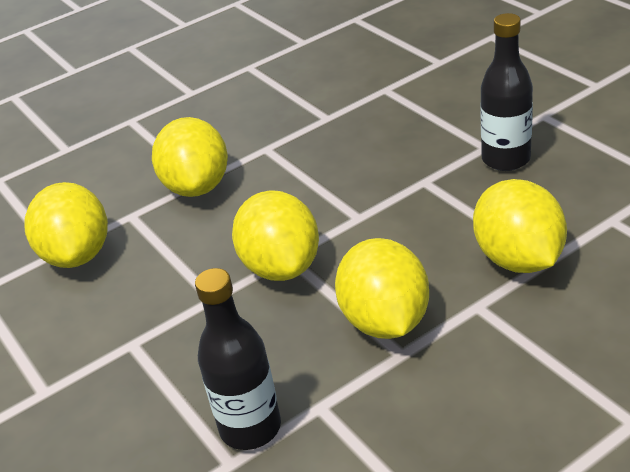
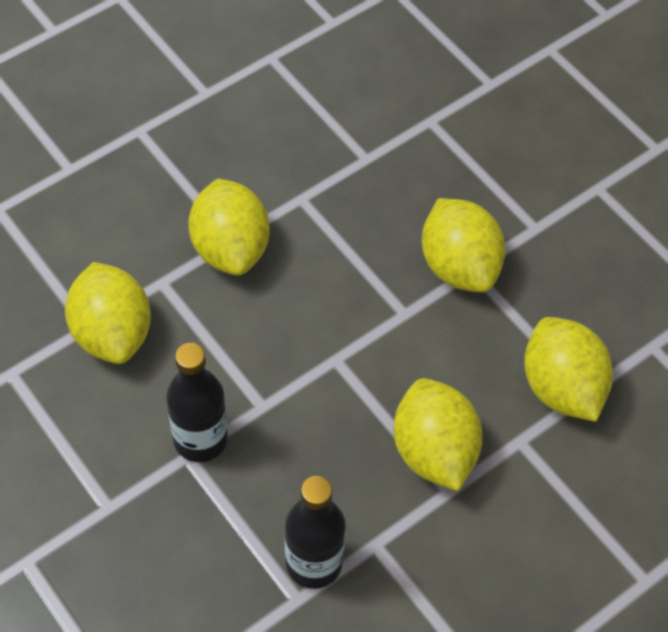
camera: 10 degrees left, 20 degrees up
(281, 266) = (329, 372): yellow lemon -> yellow lemon (459, 266)
(506, 159) = (556, 250): black bottle -> black bottle (200, 439)

